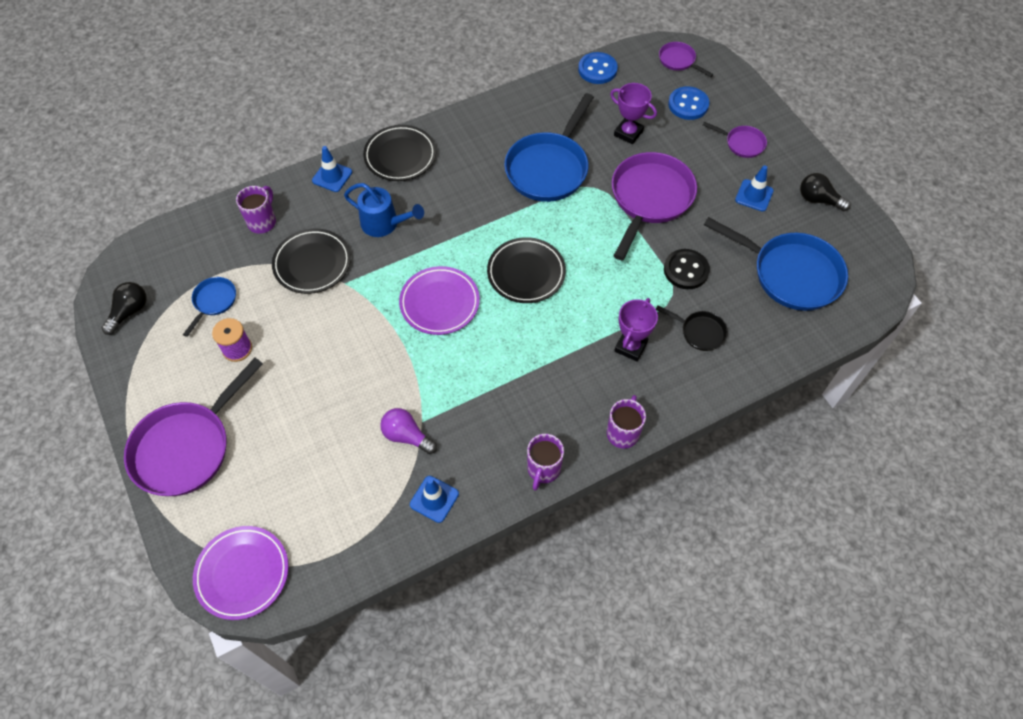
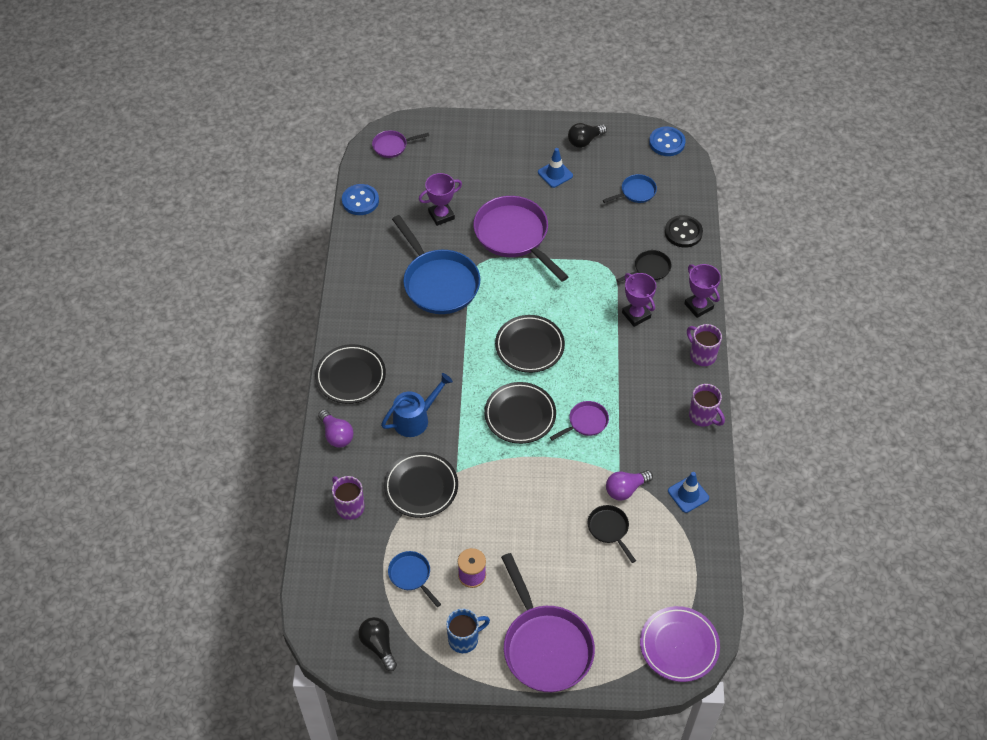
camera: 60 degrees left, 5 degrees down
(165, 375) = (464, 639): none -> blue mug
(332, 176) = (336, 435): blue traffic cone -> purple light bulb
(350, 443) = (609, 529): none -> black pan
(439, 303) = (520, 415): purple plate -> black plate
(685, 400) = (698, 306): none -> purple trophy
(686, 270) = (593, 249): black button -> black button (683, 232)
(688, 105) = (441, 164): blue button -> blue button (667, 143)
(742, 143) = (503, 154): purple pan -> purple pan (586, 422)
(790, 274) = (636, 192): blue pan -> blue pan, size x0.48

